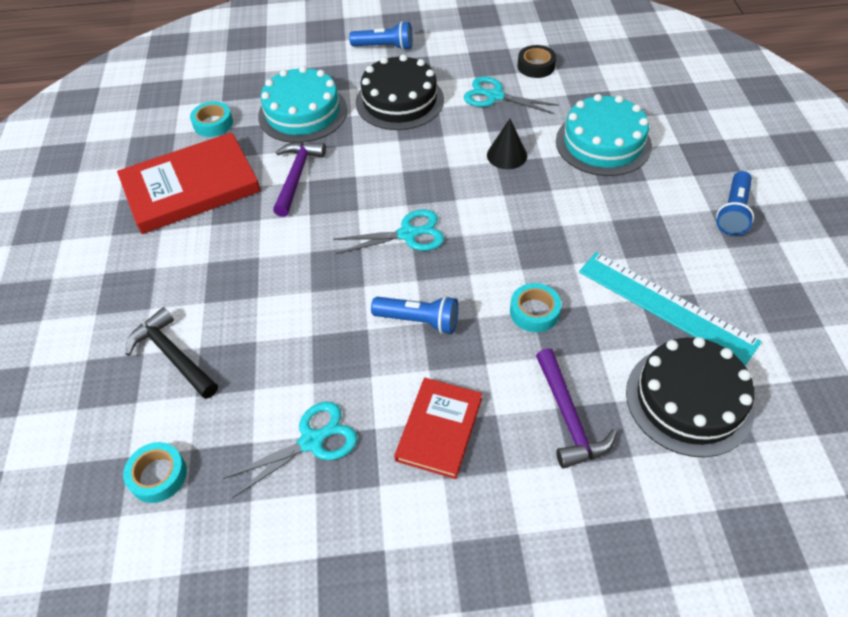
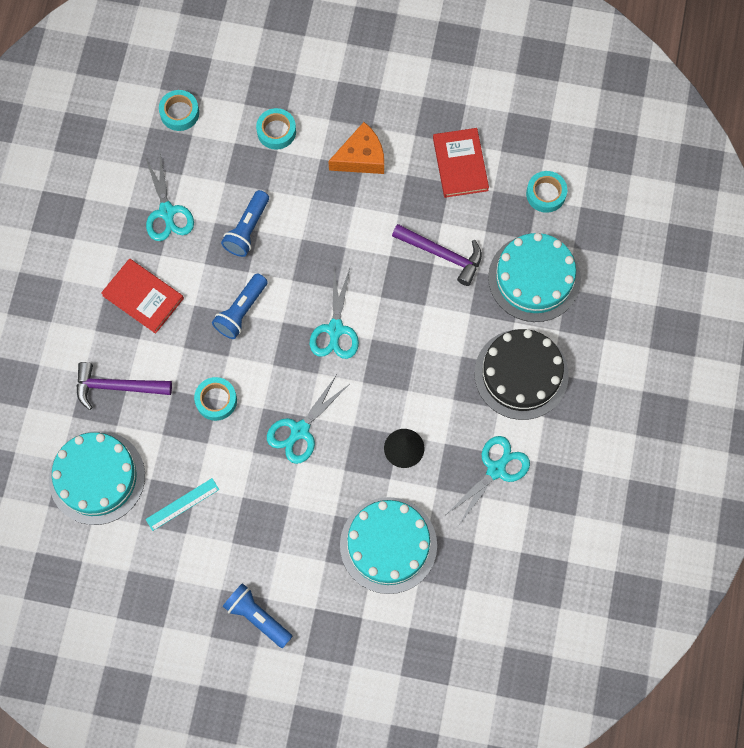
camera: 105 degrees right, 20 degrees up
(173, 355) = (276, 131): black hammer -> turquoise tape
(191, 187) = (460, 164): red book -> red book, size x0.59
(196, 266) = (361, 157): none -> orange cheese
(384, 47) = (621, 385): blue flashlight -> blue flashlight (247, 229)
(531, 232) = (299, 431): none -> turquoise scissors
(536, 66) = (532, 531): black tape -> none
(665, 306) = (182, 504): turquoise ruler -> turquoise ruler, size x0.50
(689, 400) = (97, 477): black cake -> turquoise cake

